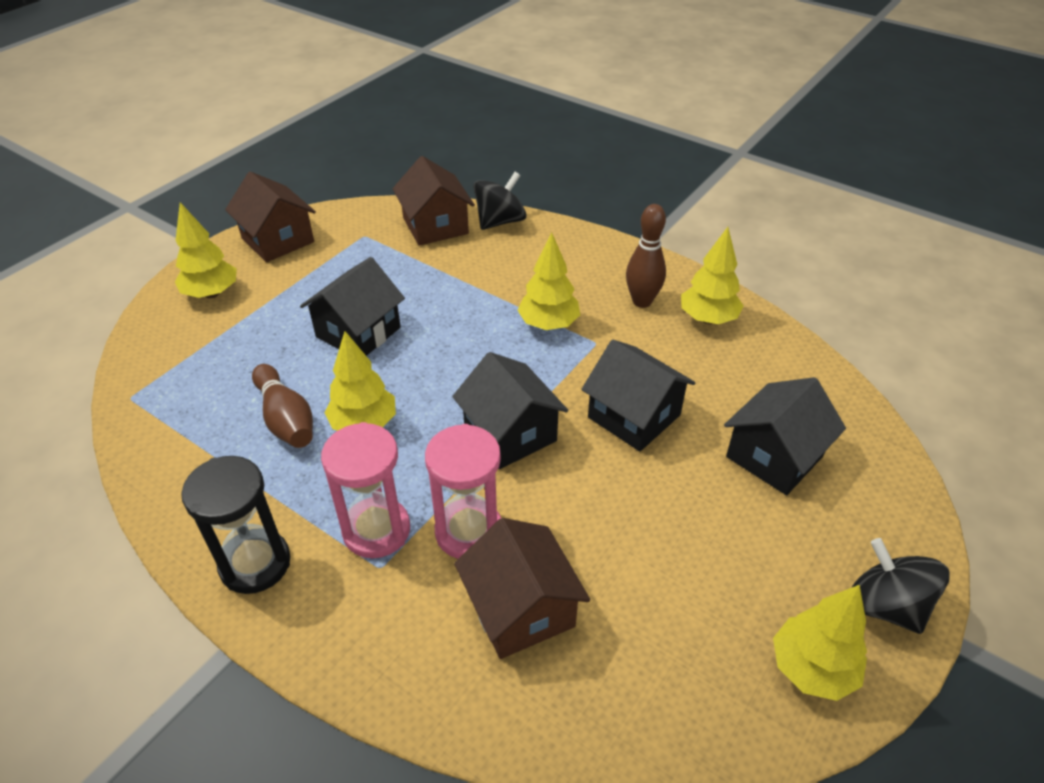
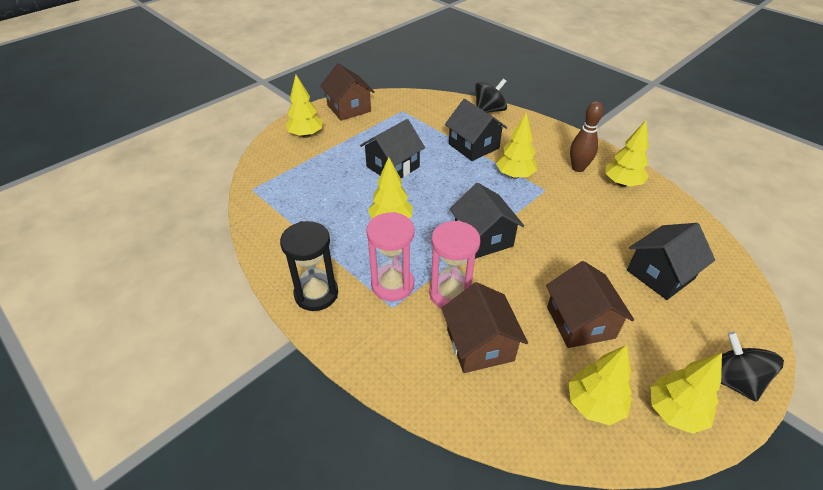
camera: 10 degrees right, 0 degrees up
(286, 419) = (343, 212): brown bowling pin -> none
(435, 226) = (447, 109): brown house -> brown house (580, 322)
(634, 416) = (566, 237): black house -> black house (473, 146)
(697, 676) = (594, 404): none -> yellow tree

